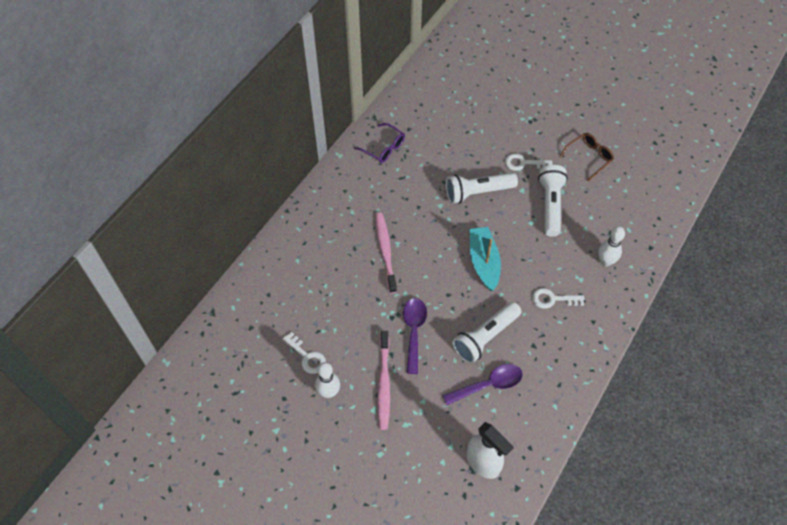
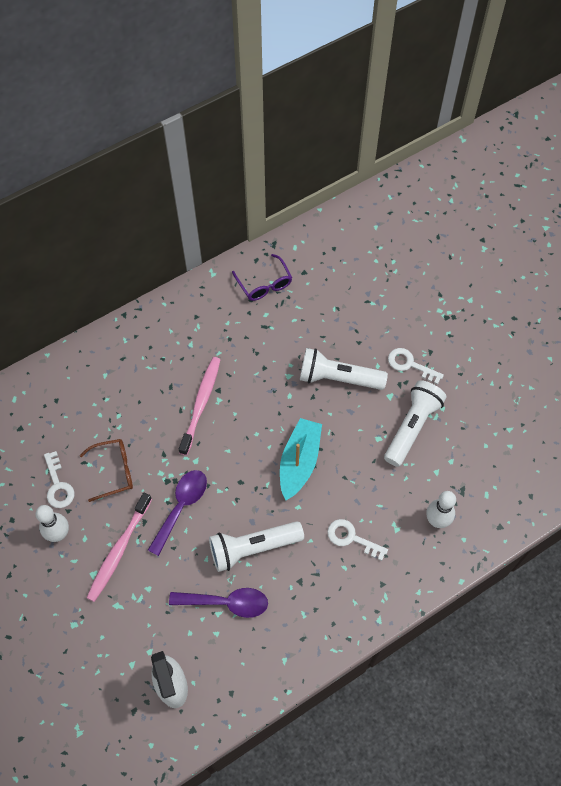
camera: 25 degrees right, 5 degrees up
(589, 157) = (490, 388): brown glasses -> brown glasses (114, 471)

